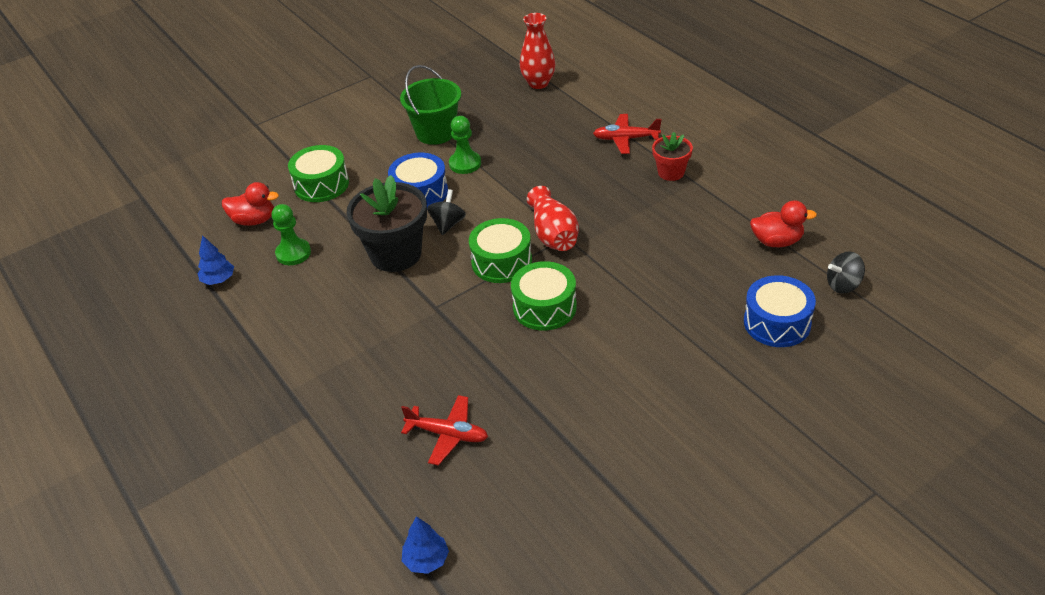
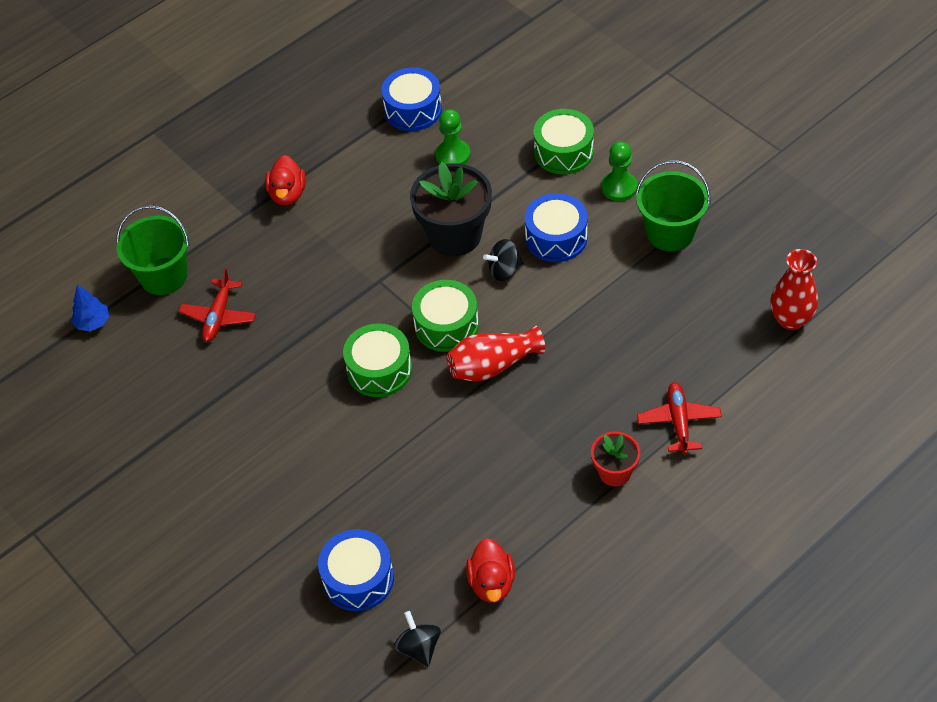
camera: 85 degrees right, 10 degrees up
(218, 280) = (413, 110): blue tree -> blue drum
(254, 220) = (501, 113): red duck -> red duck (287, 194)
(375, 489) = (163, 276): none -> green bucket
(448, 224) = (504, 270): black spinning top -> black spinning top turned 150 degrees clockwise
(465, 164) = (612, 269): green pawn -> green pawn (619, 187)

